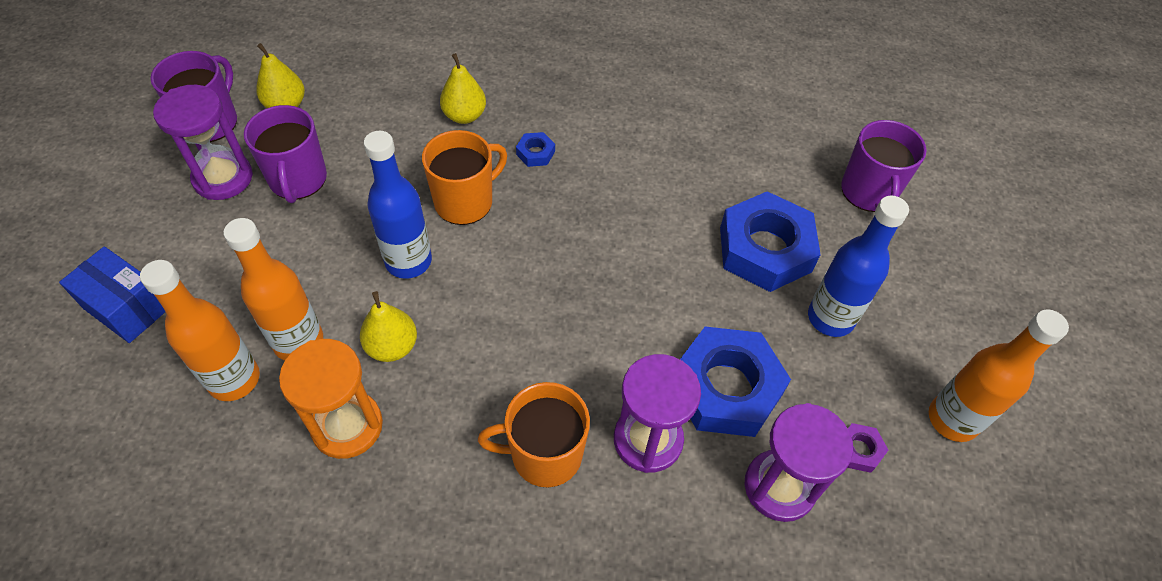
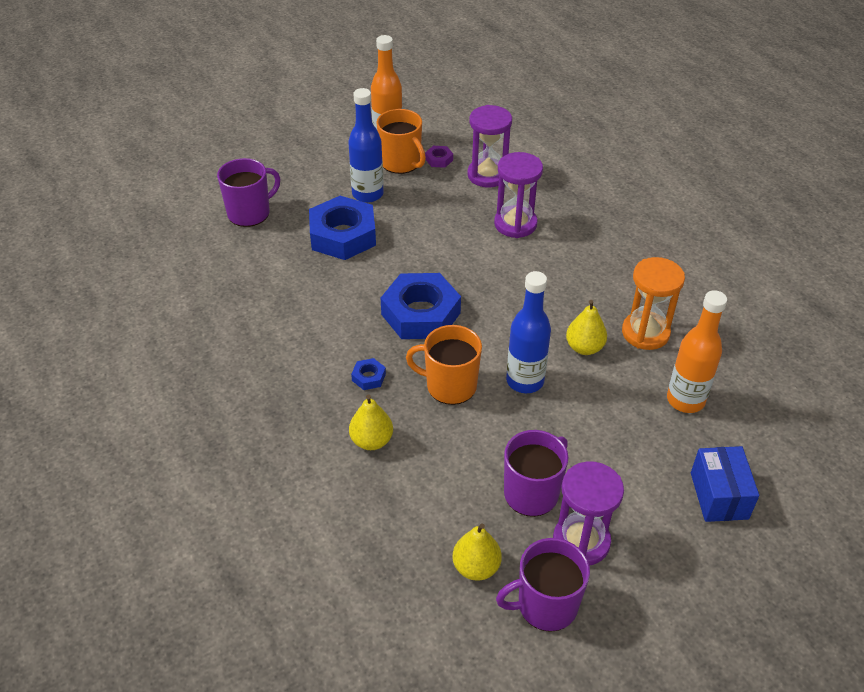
camera: 125 degrees left, 10 degrees down
(299, 342) = (632, 390): orange bottle -> none
(544, 454) = (566, 253): orange mug -> orange mug (401, 163)
(726, 388) = (454, 212): blue nut -> blue nut (420, 313)

